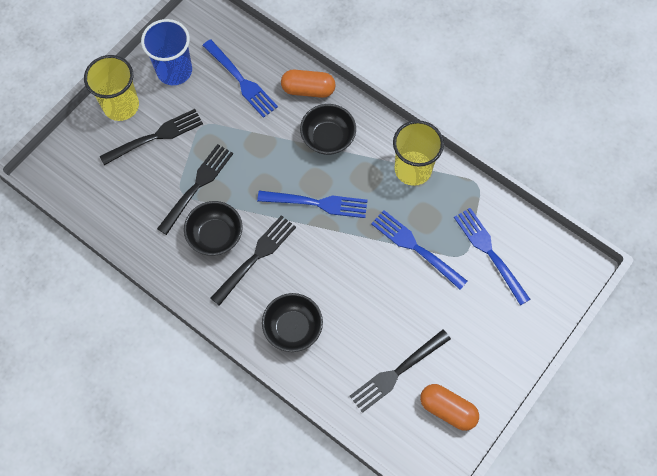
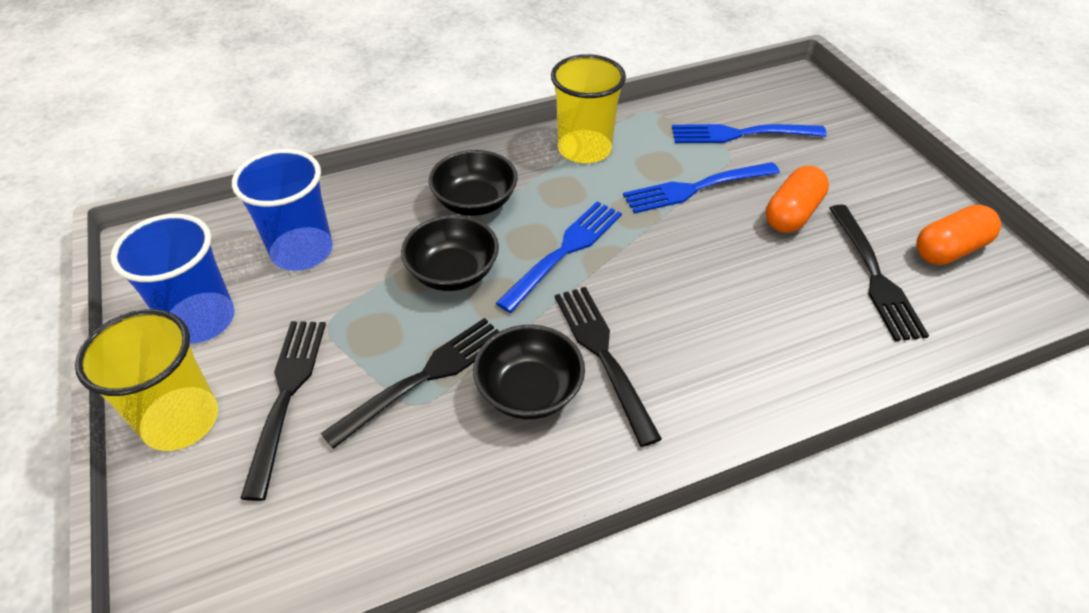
camera: 60 degrees left, 20 degrees down
(197, 186) = (424, 378): black fork -> black fork turned 75 degrees clockwise
(241, 80) = (302, 251): blue fork -> blue cup
(293, 328) = (750, 360): black bowl -> black bowl (453, 273)
(308, 90) = (387, 192): orange capsule -> orange capsule (792, 214)

